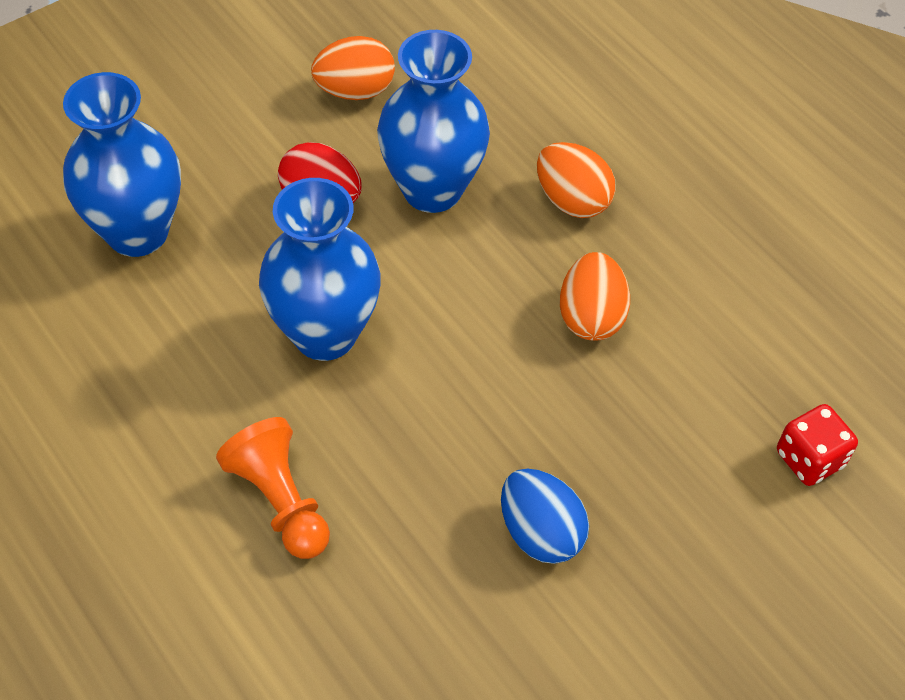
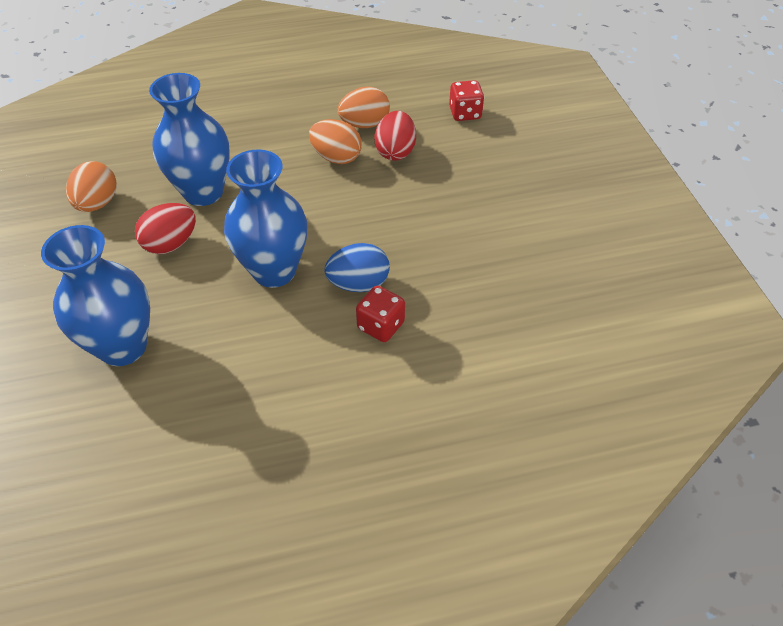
camera: 65 degrees left, 5 degrees down
(280, 500) = (380, 326): orange pawn -> red dice
(540, 532) = (458, 219): blue egg -> blue egg (358, 284)
(572, 200) = (255, 140): orange egg -> orange egg (364, 124)
(650, 390) = (395, 152): none -> red egg

